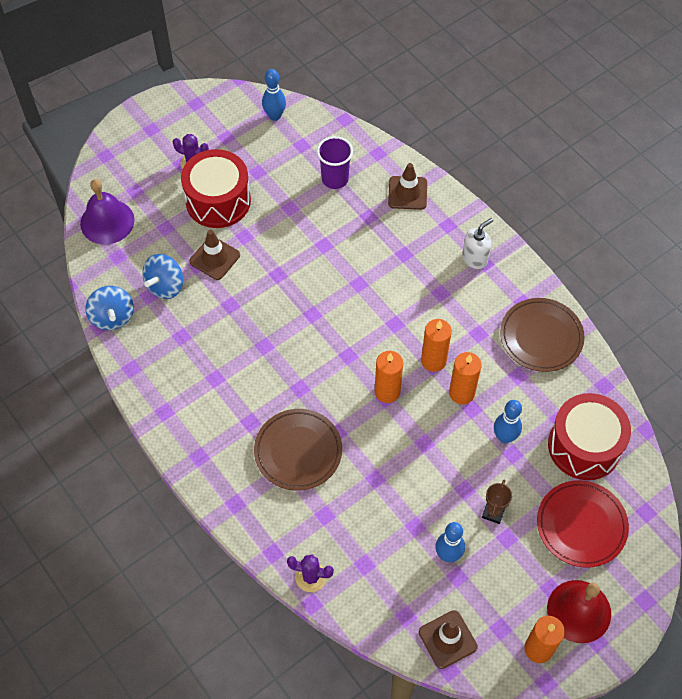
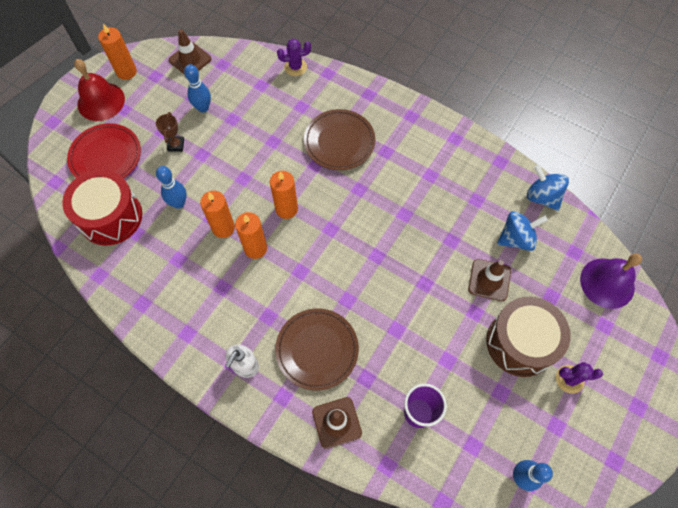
camera: 160 degrees right, 5 degrees up
(165, 286) = (516, 238): blue spinning top -> blue spinning top turned 60 degrees clockwise
(218, 201) = (520, 343): red drum -> brown drum
(541, 337) = (163, 303): brown plate -> brown plate (317, 350)

